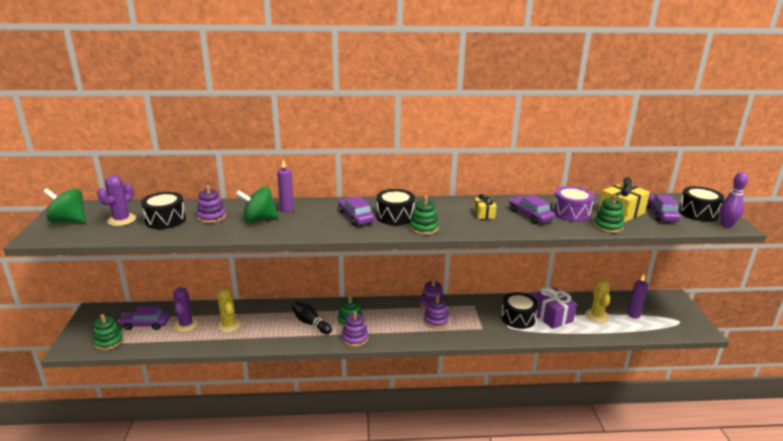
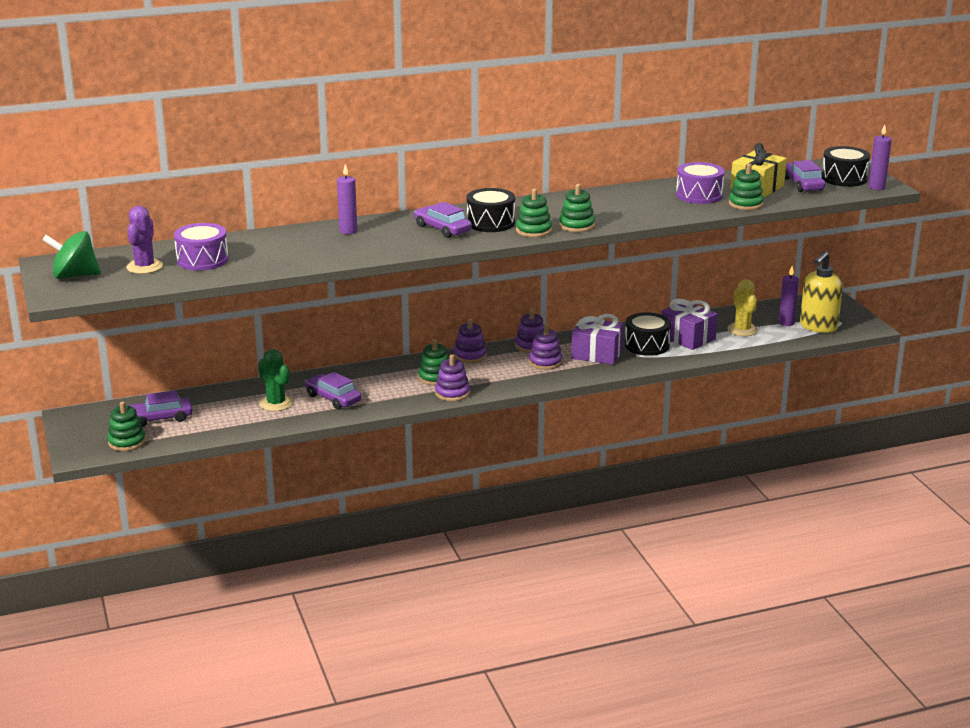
camera: 15 degrees left, 0 degrees up
(165, 220) = (202, 260): black drum -> purple drum
(186, 325) = (216, 411): purple cactus -> none
(211, 217) = (259, 250): purple stacking toy -> purple stacking toy (470, 356)
(229, 325) = (276, 403): yellow cactus -> green cactus
(259, 219) = (323, 245): green spinning top -> none
(310, 323) = (384, 387): black bowling pin -> none
(460, 228) = (576, 225): none -> green stacking toy
(477, 320) = (596, 354): none -> purple gift
(484, 214) = (597, 208): yellow gift -> none
(530, 215) = (652, 203): purple car -> purple car (333, 398)
(659, 323) = (818, 327): none -> yellow soap dispenser
(726, 225) = (876, 187): purple bowling pin -> purple candle

